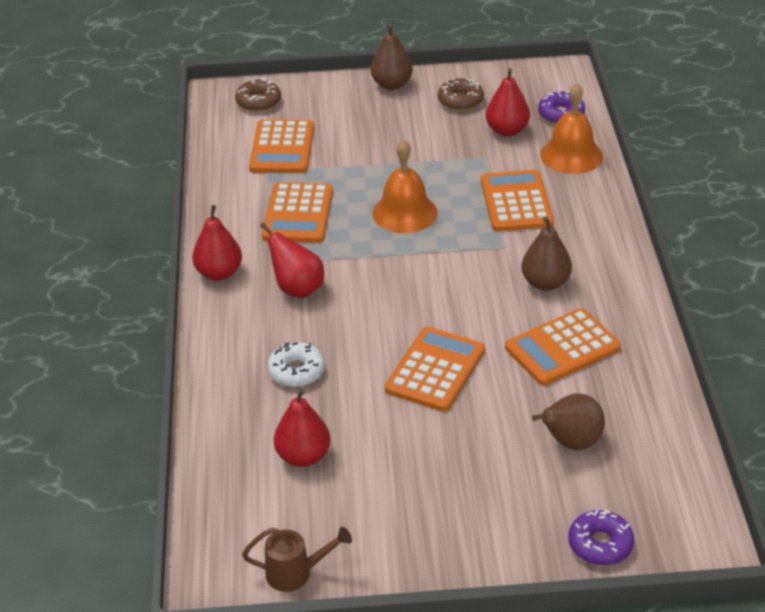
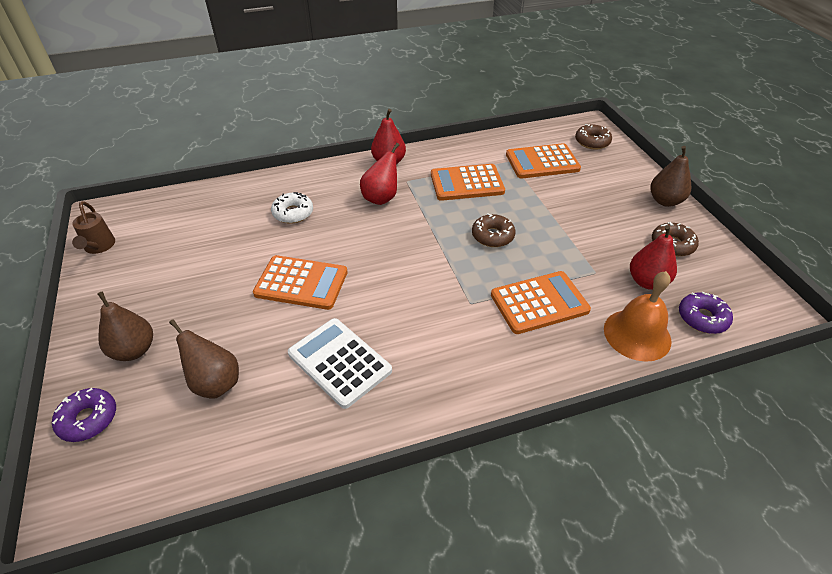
camera: 75 degrees right, 5 degrees up
(303, 456) = (207, 231): red pear -> none
(404, 212) = (492, 236): orange bell -> brown donut
(545, 283) = (428, 338): brown pear -> brown pear (134, 350)
(562, 348) = (339, 362): orange calculator -> white calculator

